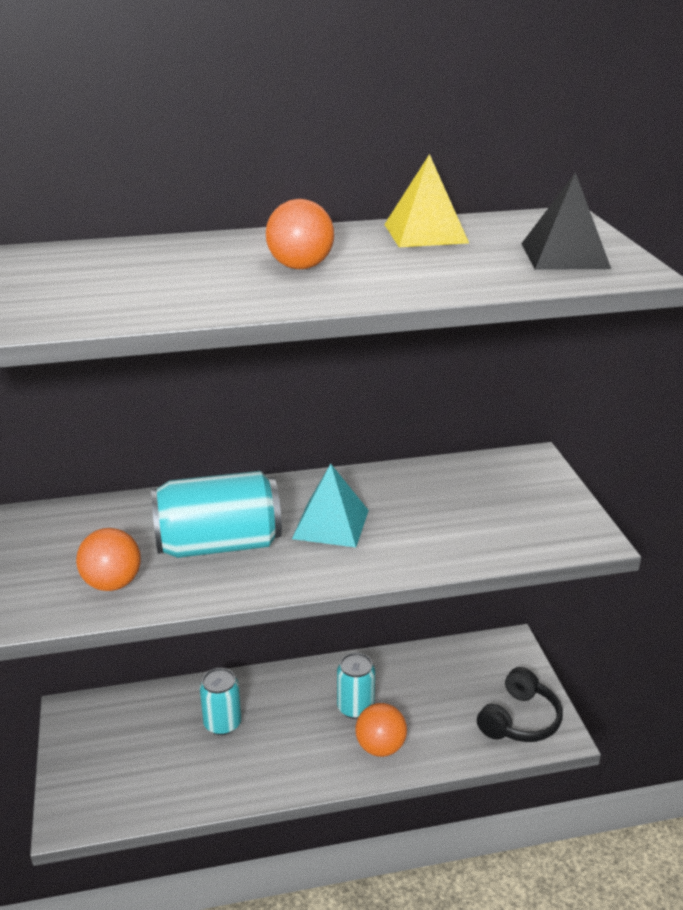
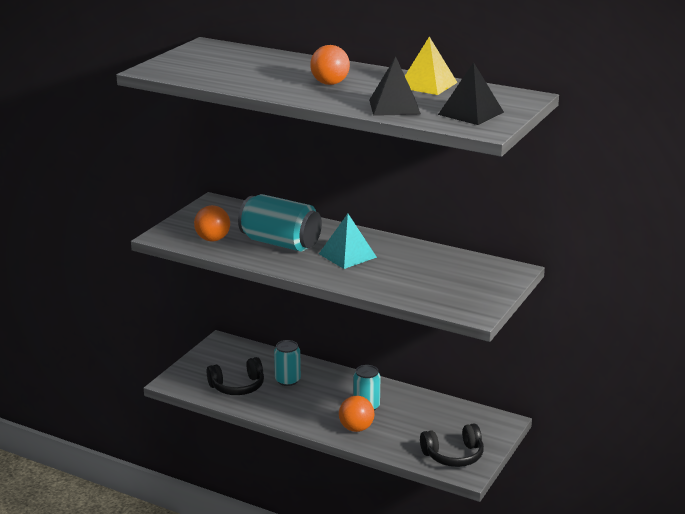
camera: 40 degrees right, 5 degrees down
(168, 771) = (237, 386): none -> black headphones
(460, 275) = (394, 107): none -> black pyramid

